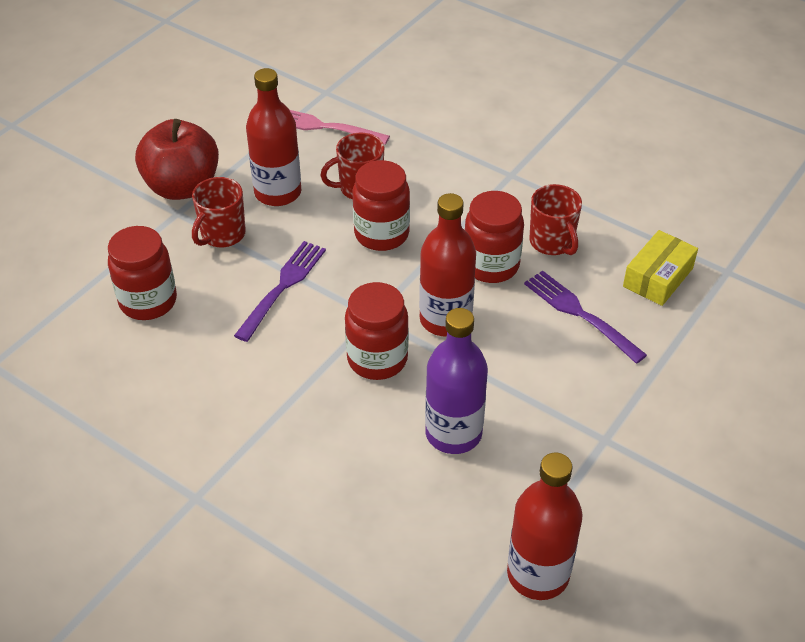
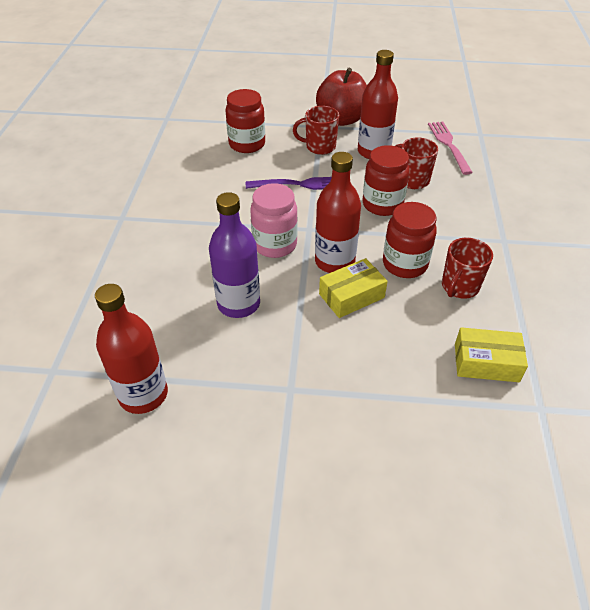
camera: 60 degrees right, 0 degrees up
(377, 359) = (275, 245): red jar -> pink jar
(507, 330) = (351, 296): none -> yellow box
(580, 314) = (402, 329): purple fork -> none

